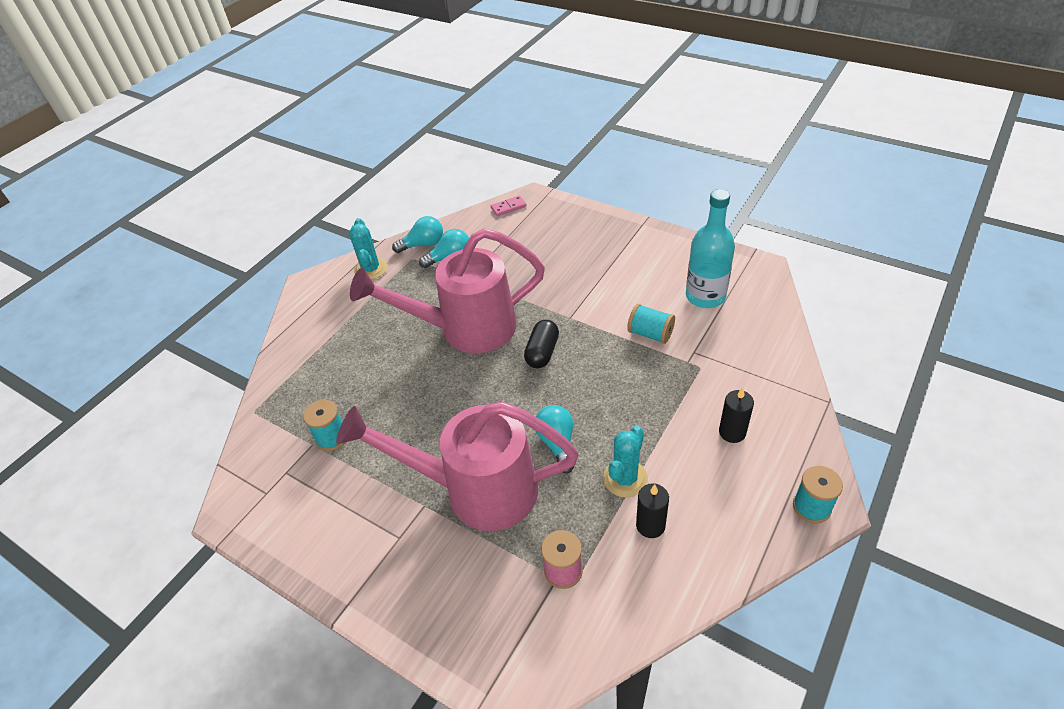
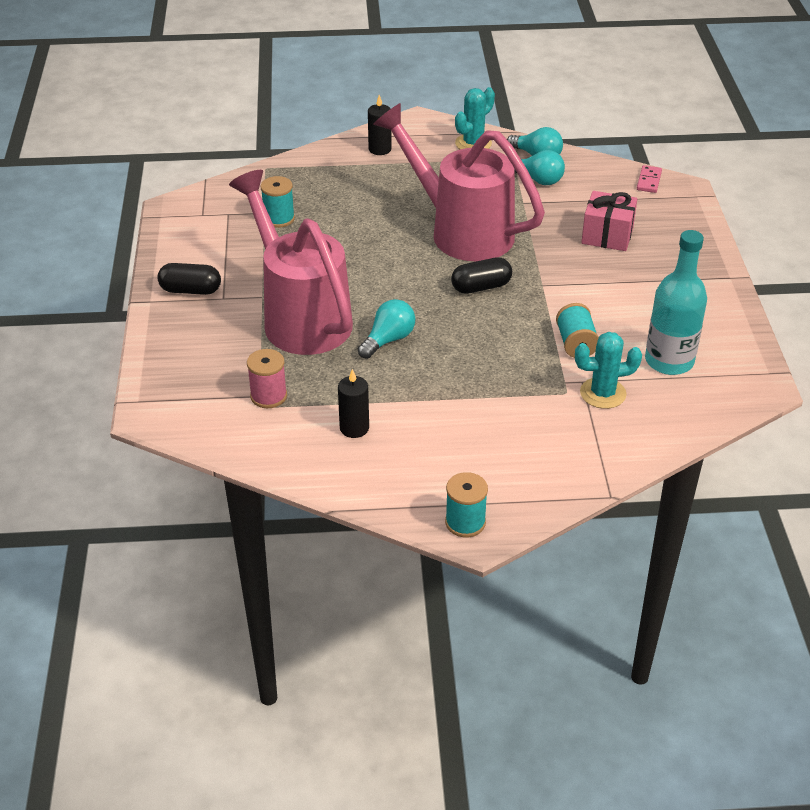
camera: 50 degrees right, 5 degrees down
(364, 559) = (190, 290): none -> black capsule
(508, 207) = (648, 181): pink domino -> pink domino turned 75 degrees clockwise
(547, 256) = (607, 235): none -> pink gift
(625, 478) = (389, 394): turquoise cactus -> turquoise cactus (603, 393)
(732, 432) = (504, 442): black candle -> black candle (380, 149)

